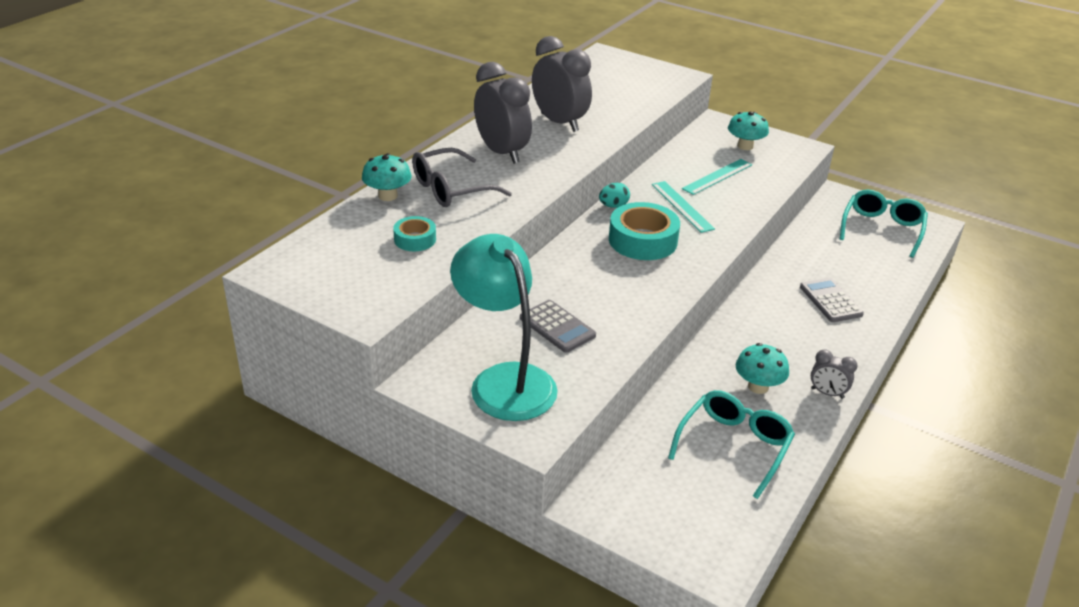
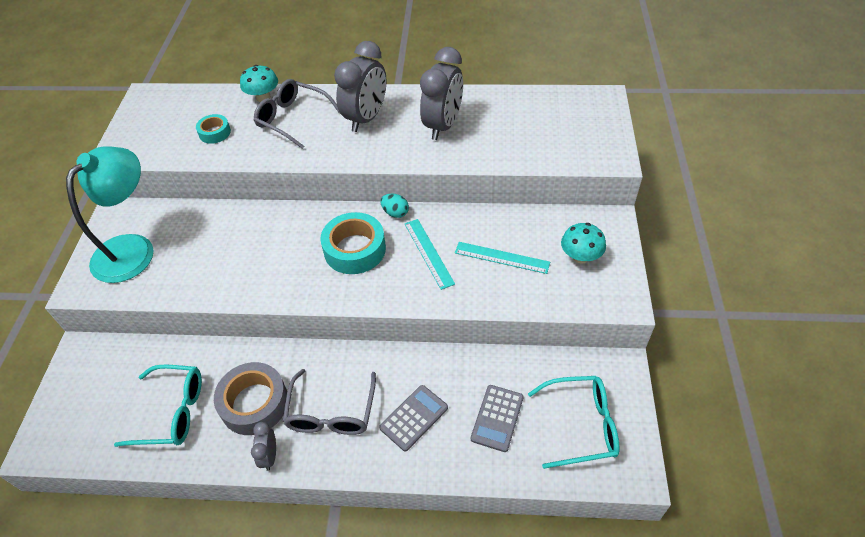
camera: 65 degrees right, 15 degrees up
(557, 327) = (207, 249): grey calculator -> grey calculator (497, 418)
(682, 206) = (428, 253): turquoise ruler -> turquoise ruler turned 60 degrees counterclockwise
(758, 386) = (254, 403): turquoise mushroom -> grey tape
(798, 343) = (331, 413): none -> grey glasses

